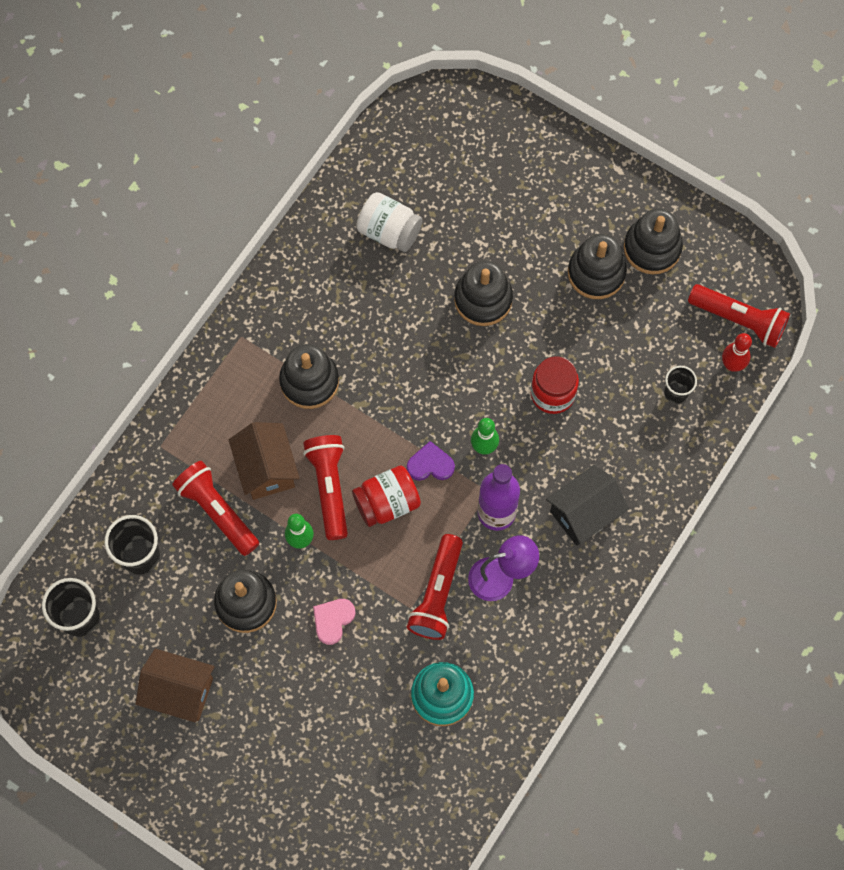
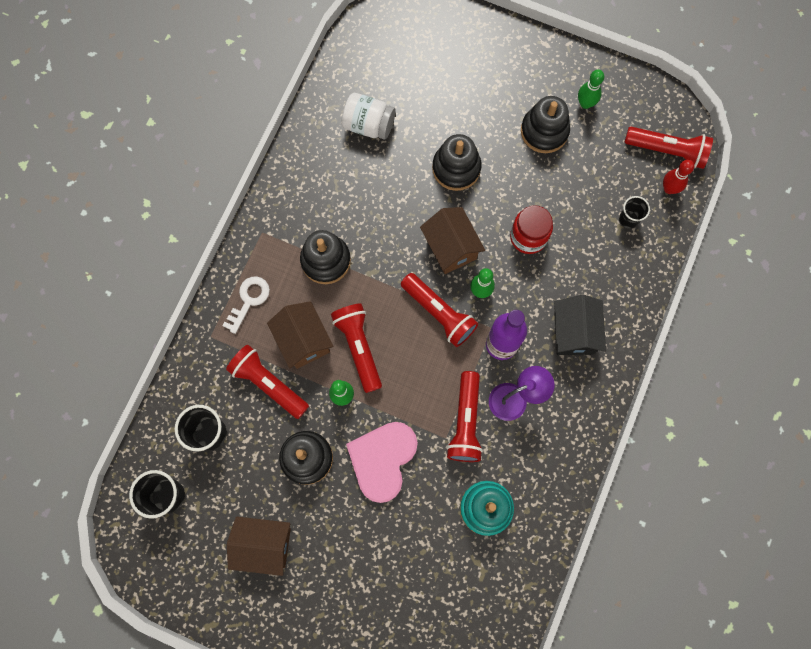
camera: 10 degrees left, 5 degrees up
(212, 412) = (249, 300): none -> white key
(333, 620) = (382, 460): pink heart -> pink heart, size x1.95
(387, 503) = (409, 352): red jar -> none
(430, 464) = (439, 313): purple heart -> red flashlight
(458, 391) = (450, 248): none -> brown house
(584, 513) = (573, 332): black house -> black house turned 45 degrees counterclockwise
(652, 248) = (585, 103): black stacking toy -> green bowling pin

